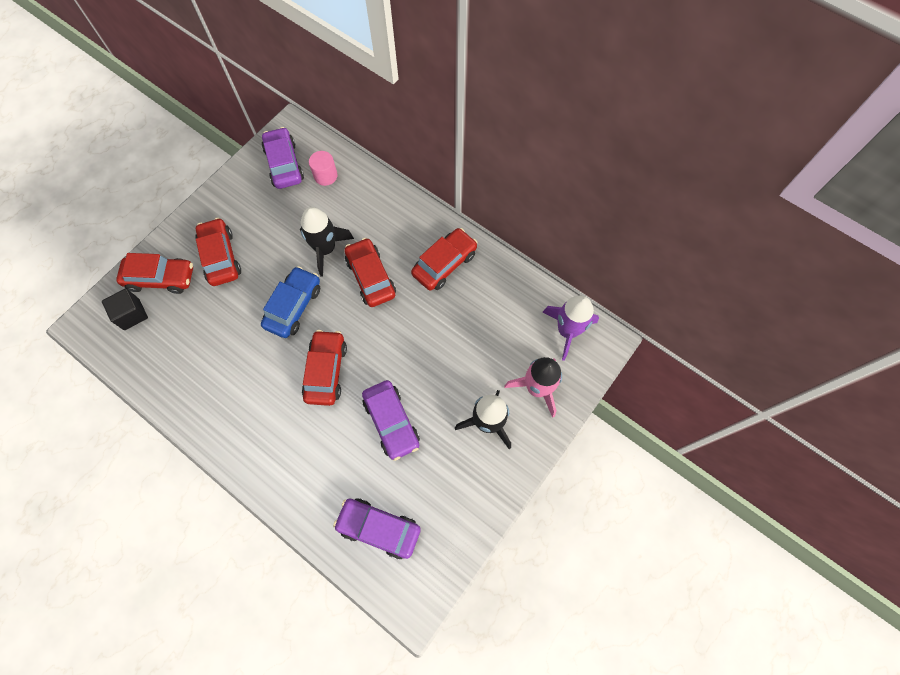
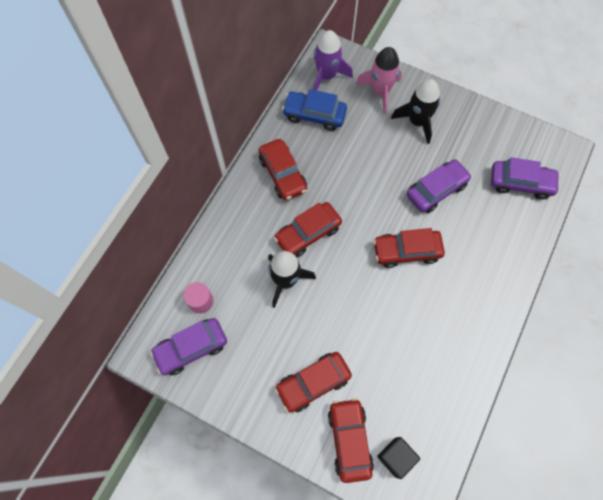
camera: 100 degrees left, 0 degrees up
(293, 306) = (352, 295): blue car -> blue car (314, 115)
(379, 528) = (520, 183): purple car -> purple car turned 90 degrees counterclockwise
(444, 264) = (283, 174): red car -> red car turned 150 degrees counterclockwise

